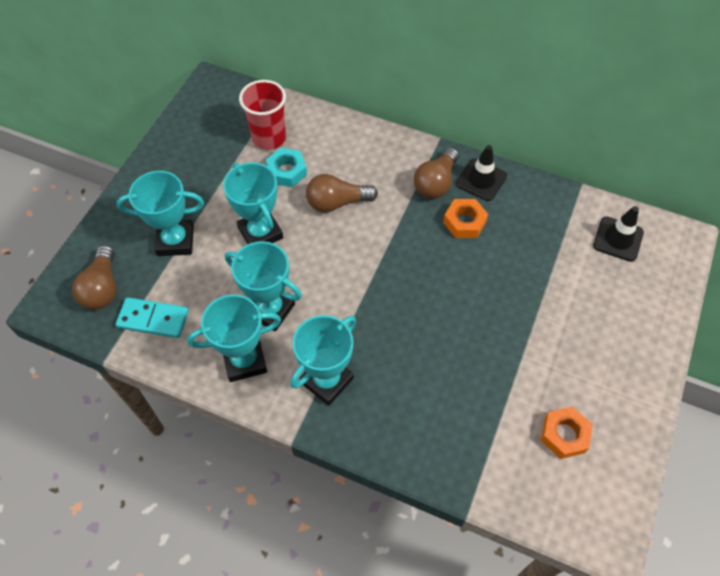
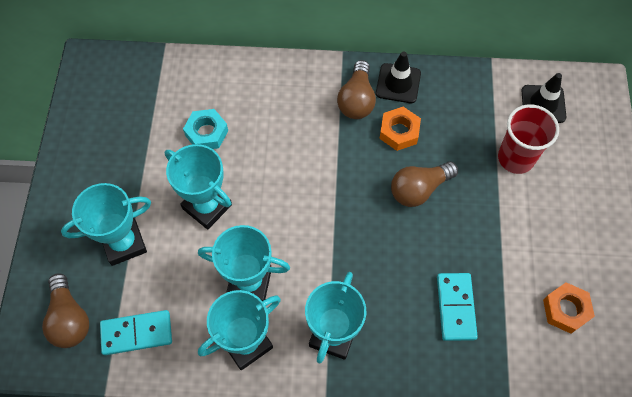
camera: 20 degrees left, 5 degrees up
(269, 138) = (174, 103): red cup -> red cup (515, 158)
(337, 203) = (270, 150): brown light bulb -> brown light bulb (419, 189)
(454, 395) = (456, 307): none -> turquoise domino

